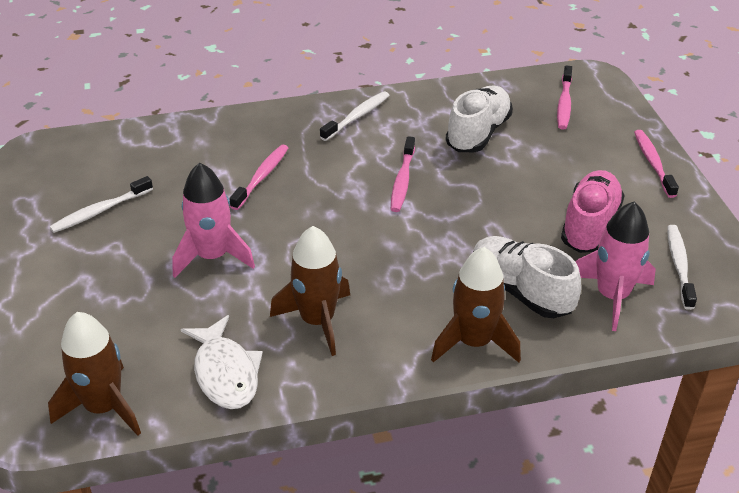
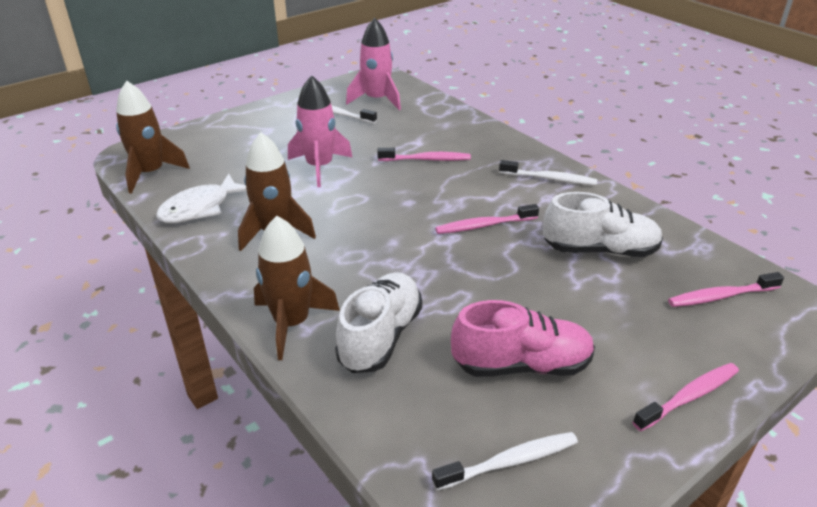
camera: 65 degrees right, 5 degrees down
(612, 296) = (415, 409): pink rocket -> pink rocket (377, 100)

